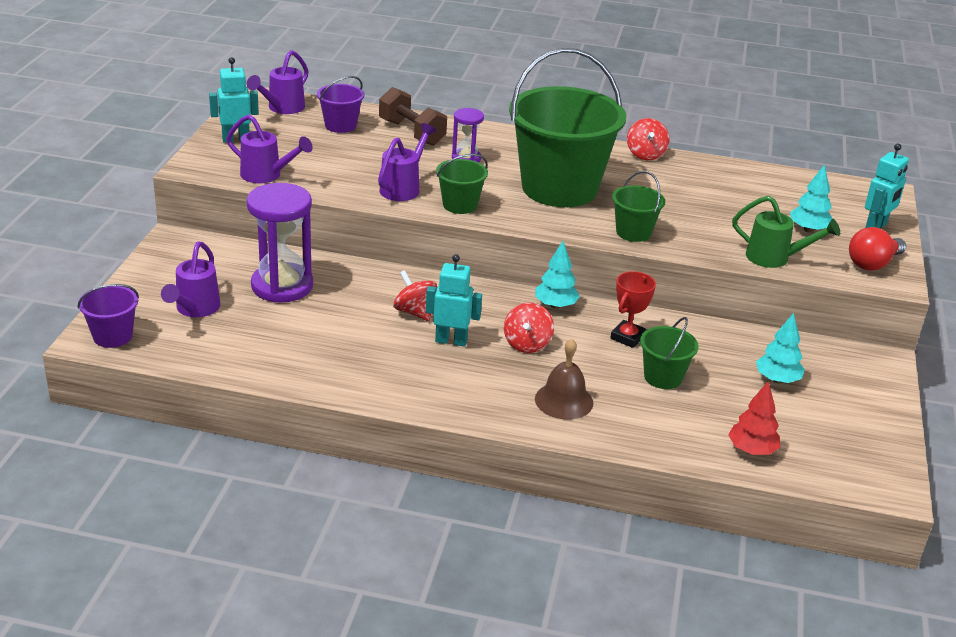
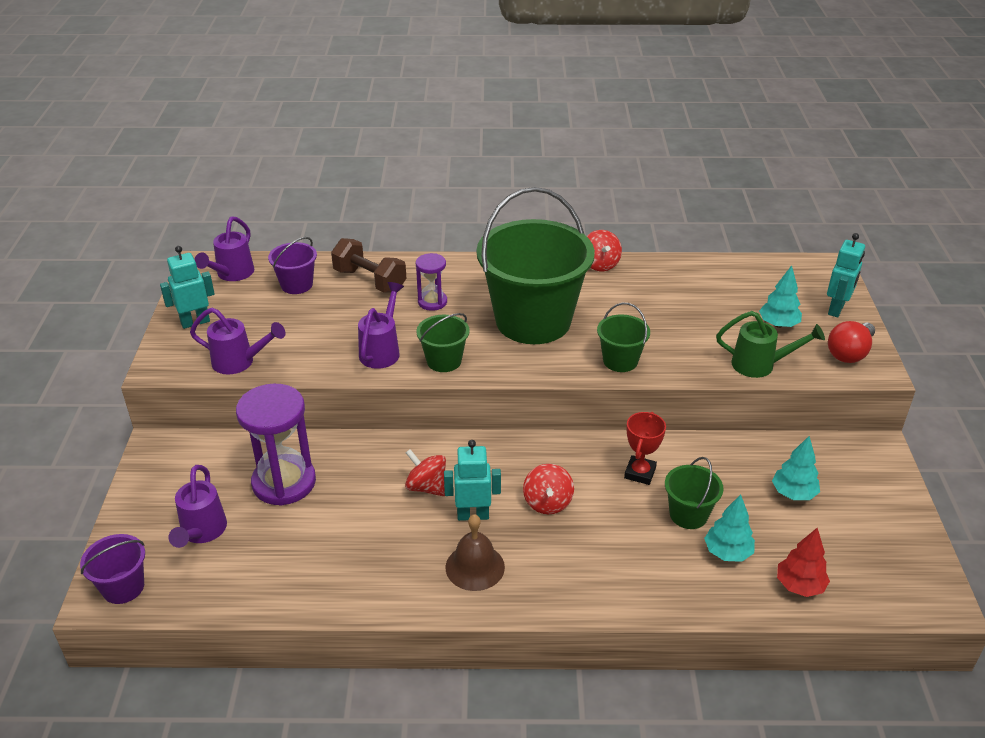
camera: 10 degrees left, 5 degrees up
(555, 305) = (560, 449): turquoise tree -> turquoise tree (727, 552)
(564, 400) = (604, 565): brown bell -> brown bell (475, 567)

